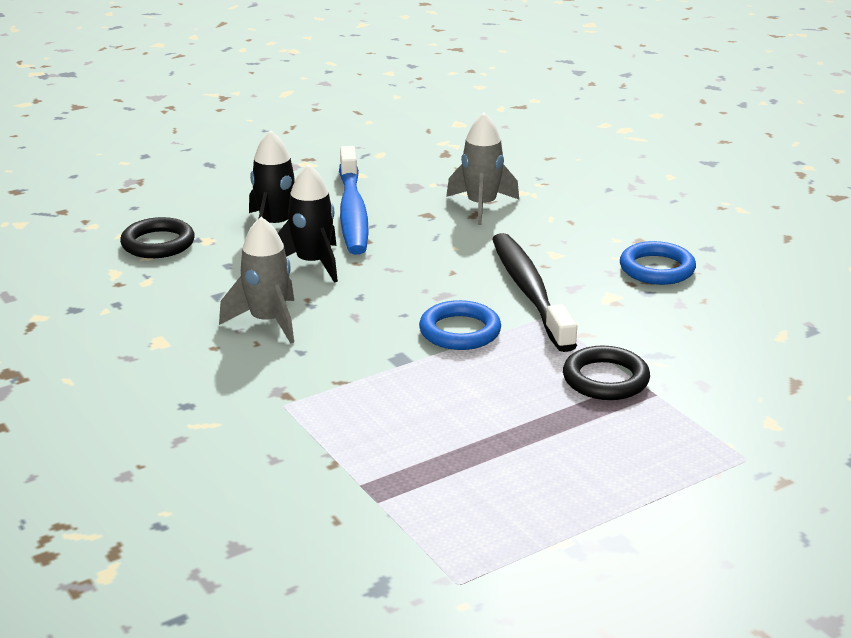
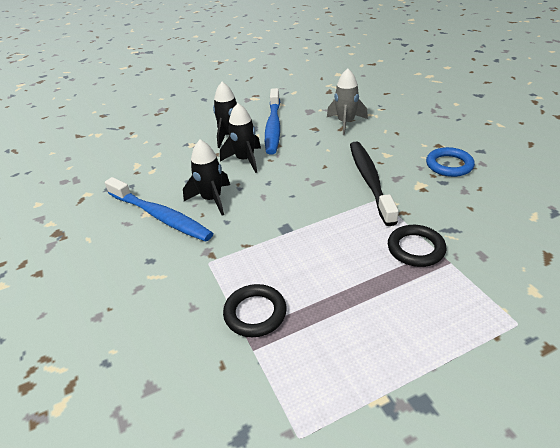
camera: 10 degrees right, 10 degrees up
(158, 243) = (164, 146): black ring -> black ring (255, 313)
(184, 346) = (160, 216): none -> blue toothbrush
(268, 322) = (212, 199): grey rocket -> black rocket
(460, 331) = (324, 209): blue ring -> none

